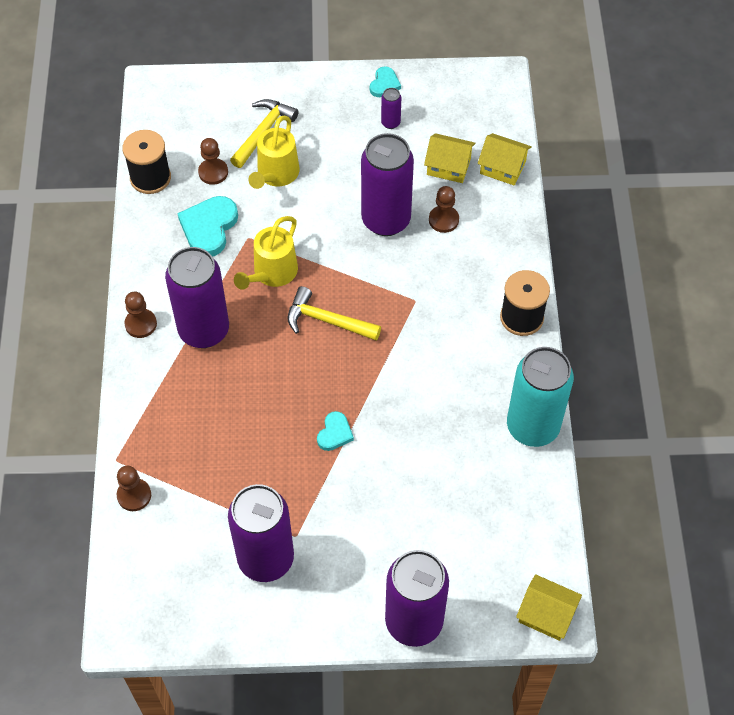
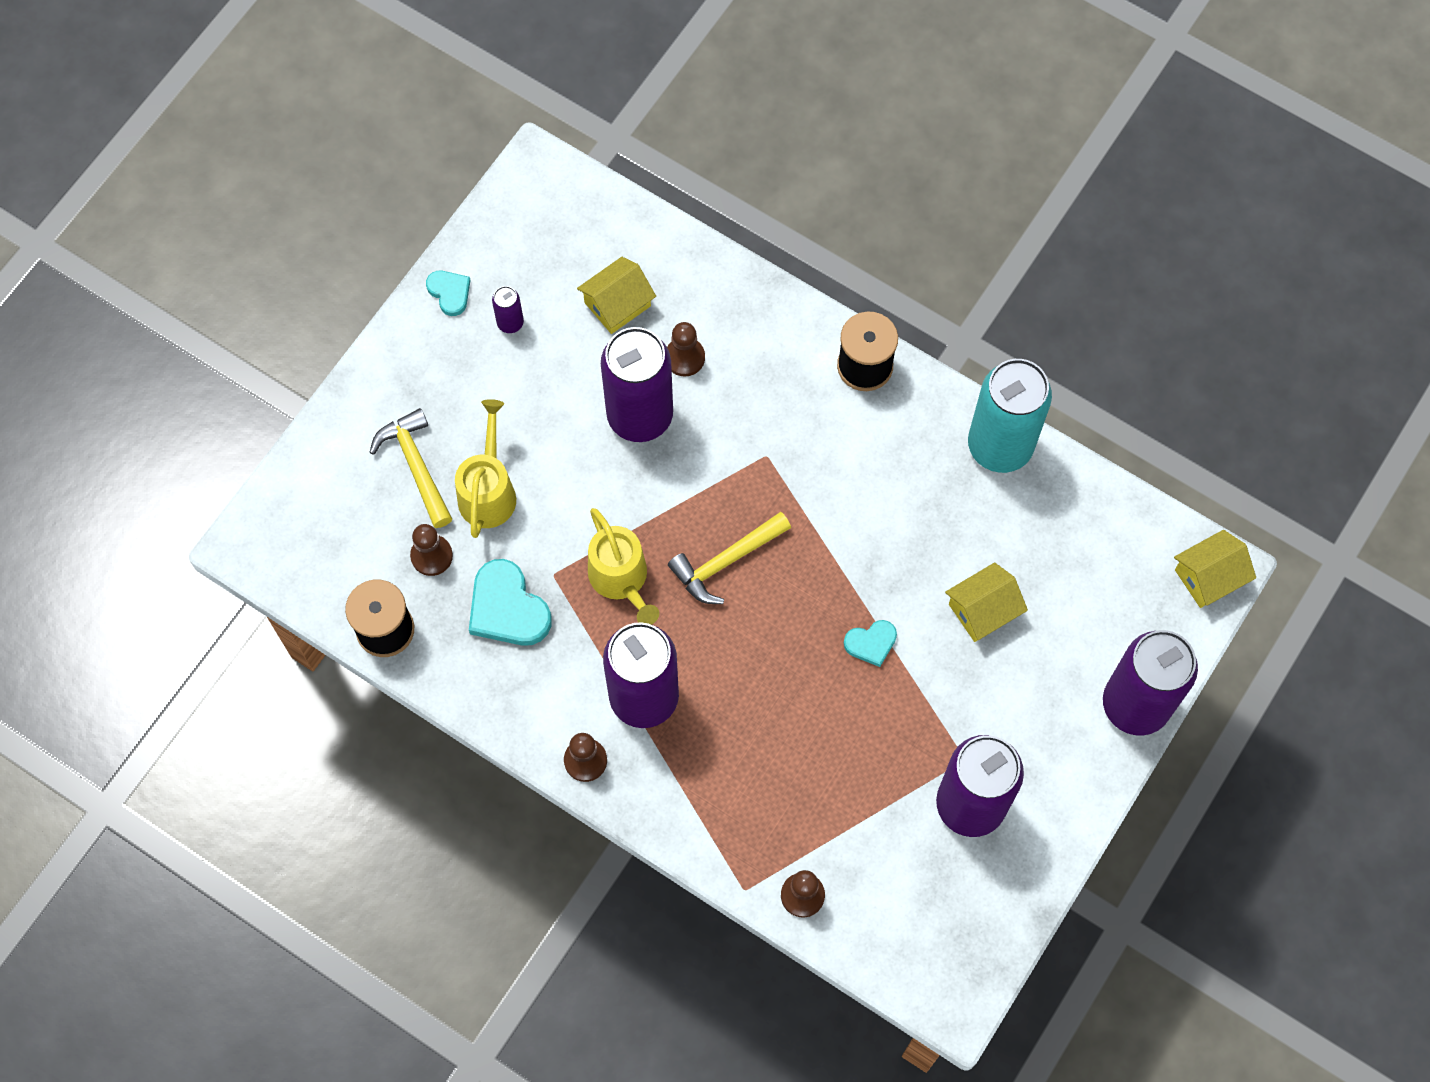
camera: 55 degrees left, 10 degrees up
(276, 175) = (488, 491): yellow watering can -> yellow watering can turned 135 degrees counterclockwise
(335, 433) = (871, 643): turquoise heart -> turquoise heart turned 105 degrees clockwise
(502, 167) = (661, 251): yellow house -> yellow house (983, 610)

